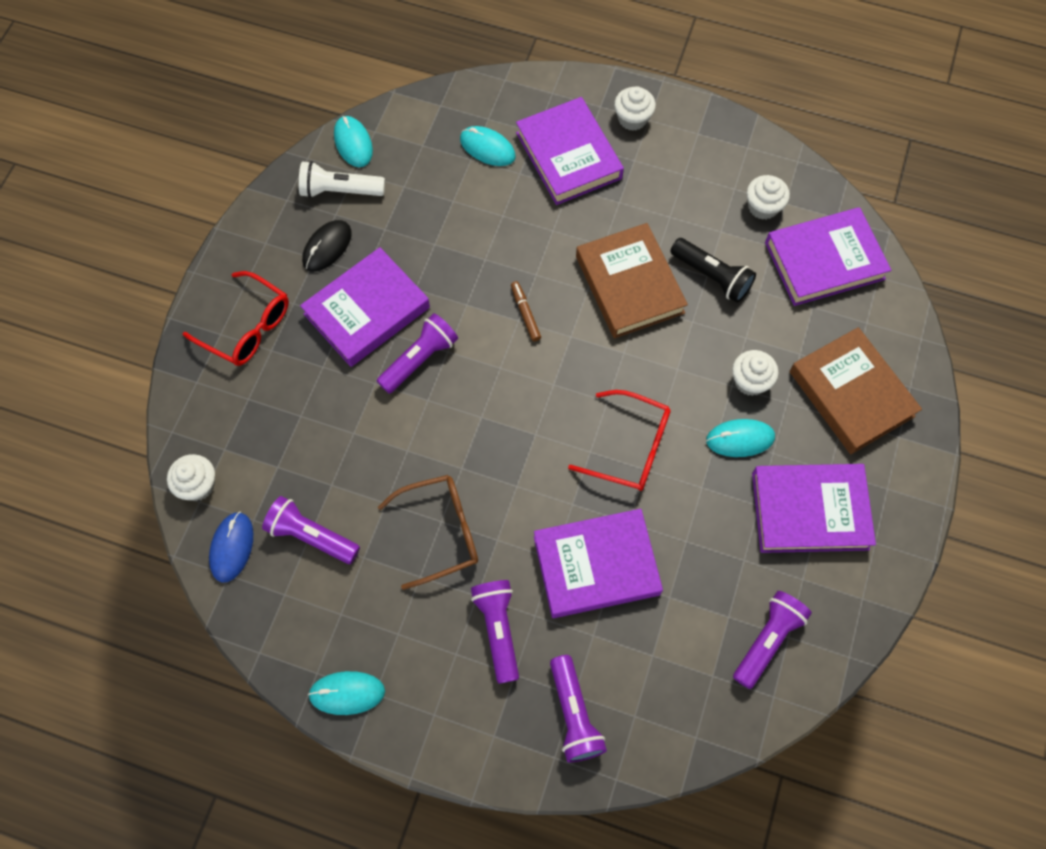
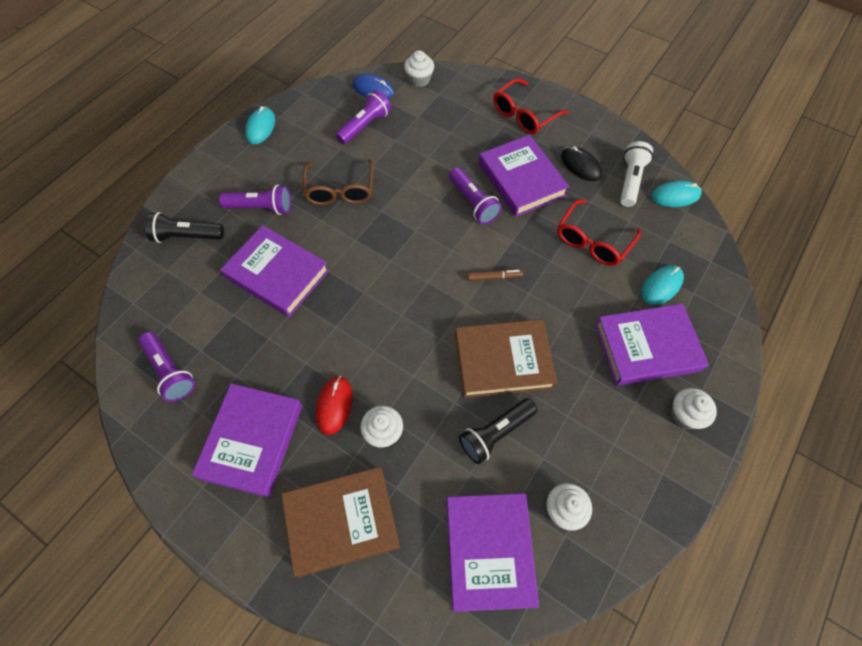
camera: 105 degrees right, 5 degrees down
(574, 714) = (187, 236): purple flashlight -> black flashlight
(596, 565) = (277, 274): purple book -> purple book turned 60 degrees counterclockwise
(629, 447) = (357, 320): red glasses -> red glasses (593, 240)
(740, 439) = (334, 405): turquoise mouse -> red mouse

